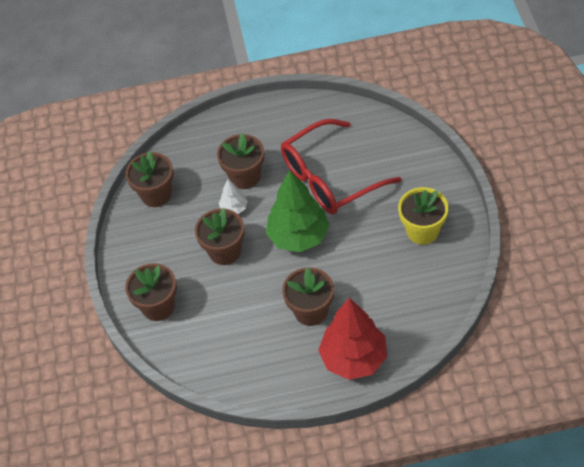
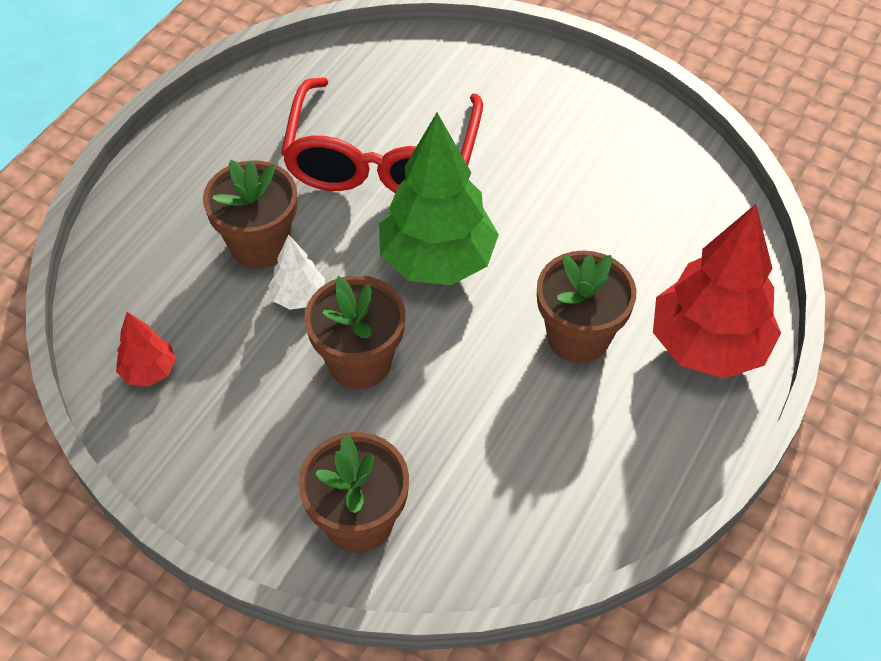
camera: 55 degrees left, 0 degrees up
(156, 194) = (149, 371): brown flower pot -> red tree
(422, 231) = (579, 135): yellow flower pot -> none

